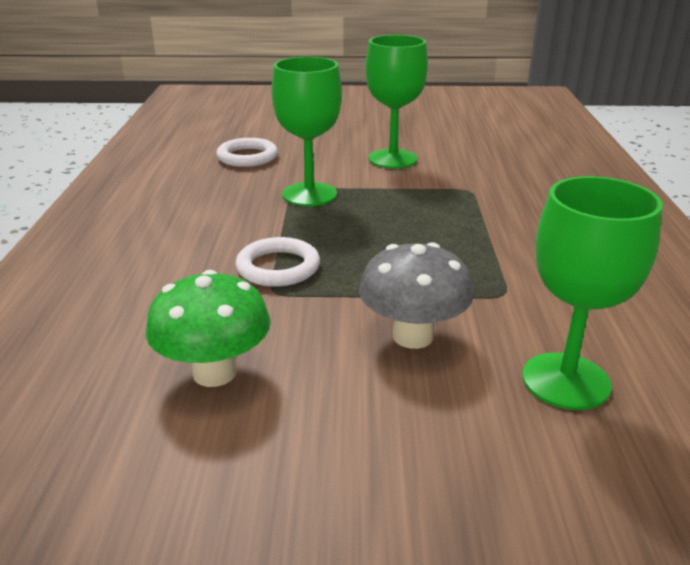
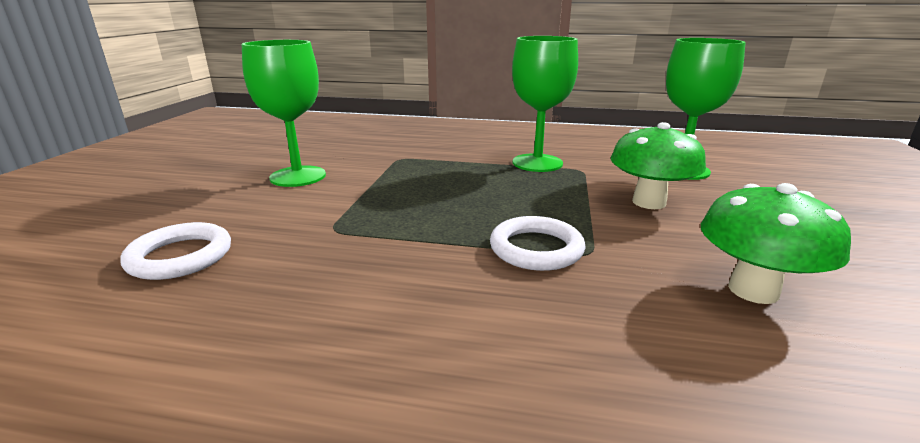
camera: 80 degrees left, 5 degrees down
(309, 194) = (357, 222): green goblet -> green goblet (537, 163)
(413, 336) = (649, 202): grey mushroom -> green mushroom

